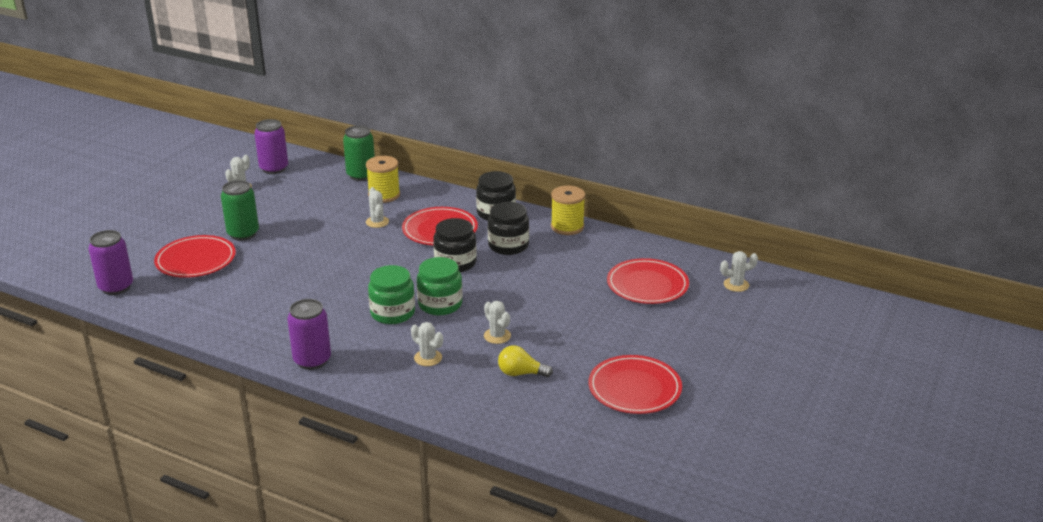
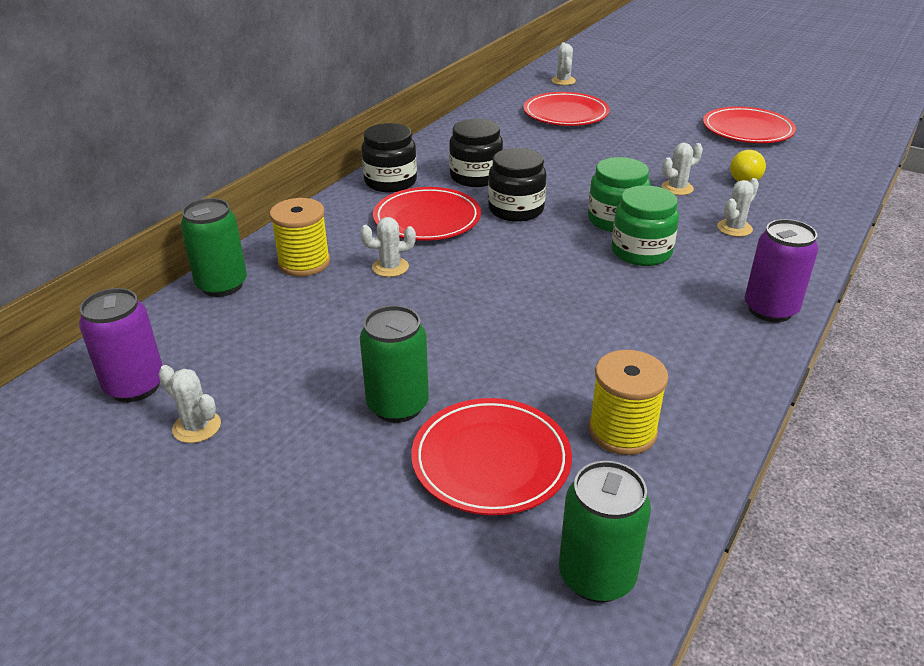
camera: 85 degrees left, 5 degrees up
(116, 287) = (596, 576): purple can -> green can
(567, 227) = (437, 143): yellow spool -> yellow spool (622, 431)

